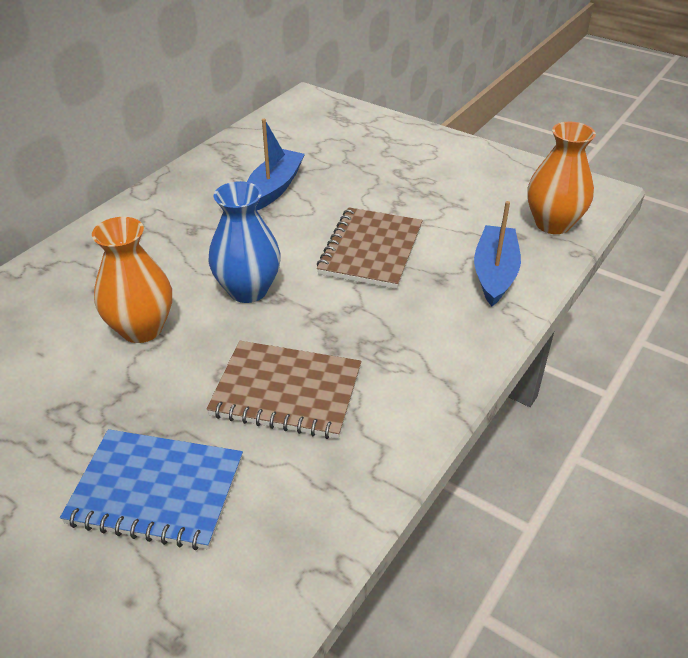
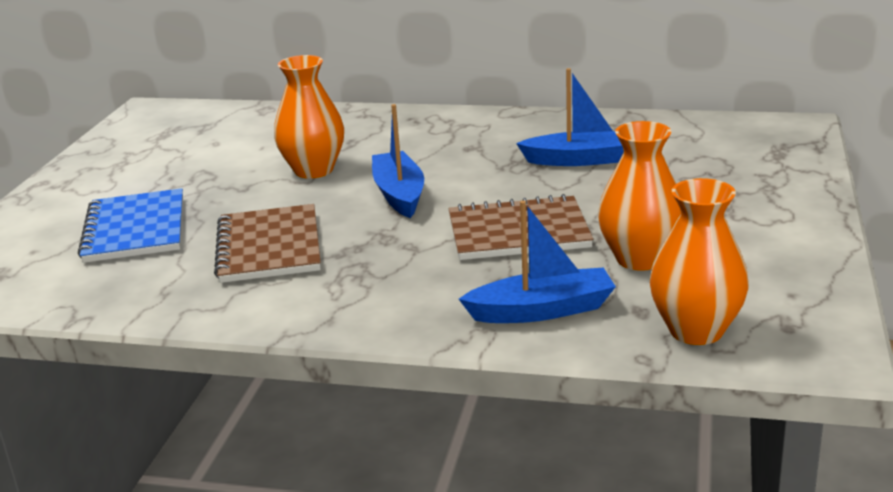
camera: 70 degrees right, 15 degrees down
(248, 290) = (399, 194): blue vase -> blue boat
(449, 214) = (640, 259): none -> orange vase

